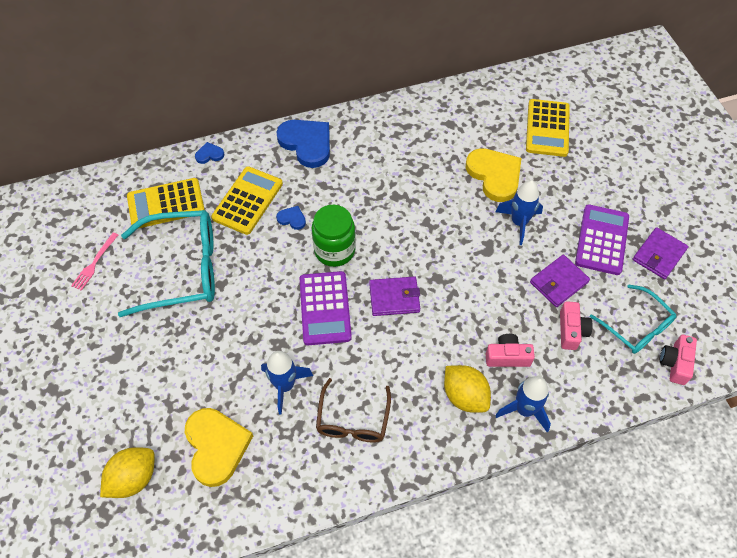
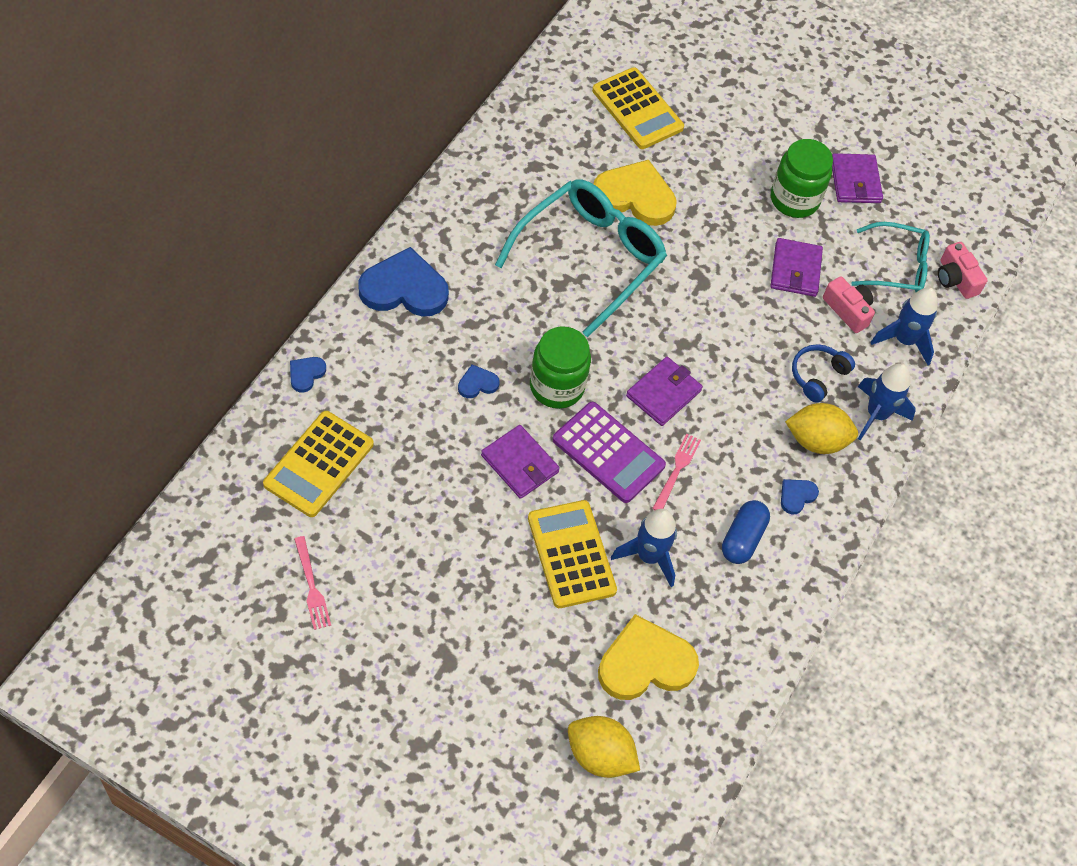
camera: 50 degrees left, 0 degrees up
(133, 478) = (599, 756): yellow lemon -> yellow lemon turned 60 degrees counterclockwise
(182, 269) = (418, 521): turquoise glasses -> turquoise glasses (589, 258)
(216, 446) = (645, 663): yellow heart -> yellow heart turned 45 degrees counterclockwise
(248, 201) = (408, 397): yellow calculator -> yellow calculator (571, 554)
(268, 278) = (520, 464): none -> purple wallet
(353, 420) = (742, 539): brown glasses -> blue capsule
(355, 348) = (677, 470): none -> pink fork
(415, 420) = (796, 496): none -> blue heart
(507, 356) = (817, 376): pink camera -> blue headphones
(519, 222) = (705, 232): blue rocket -> blue rocket (904, 340)
(602, 240) = (794, 199): purple calculator -> green jar

